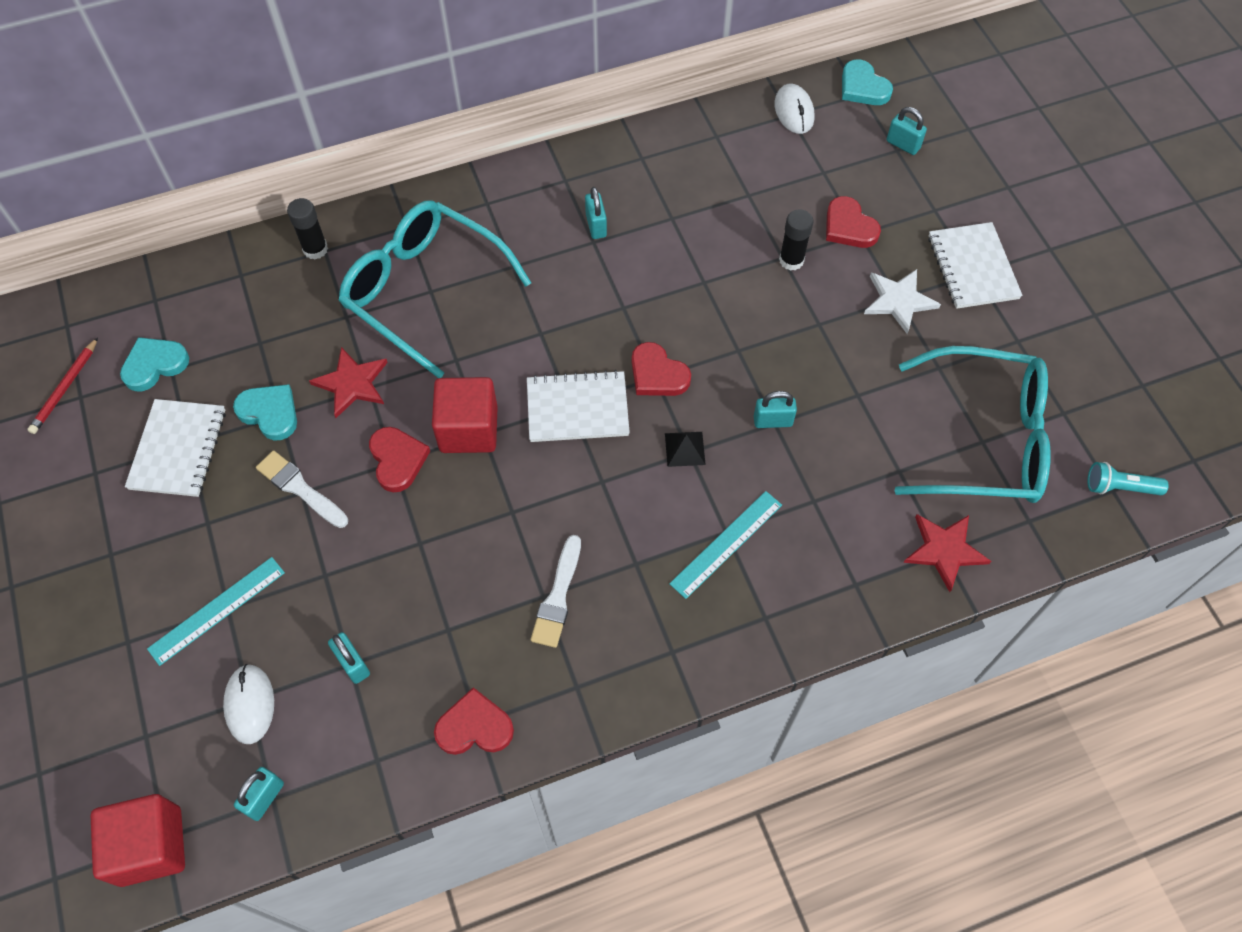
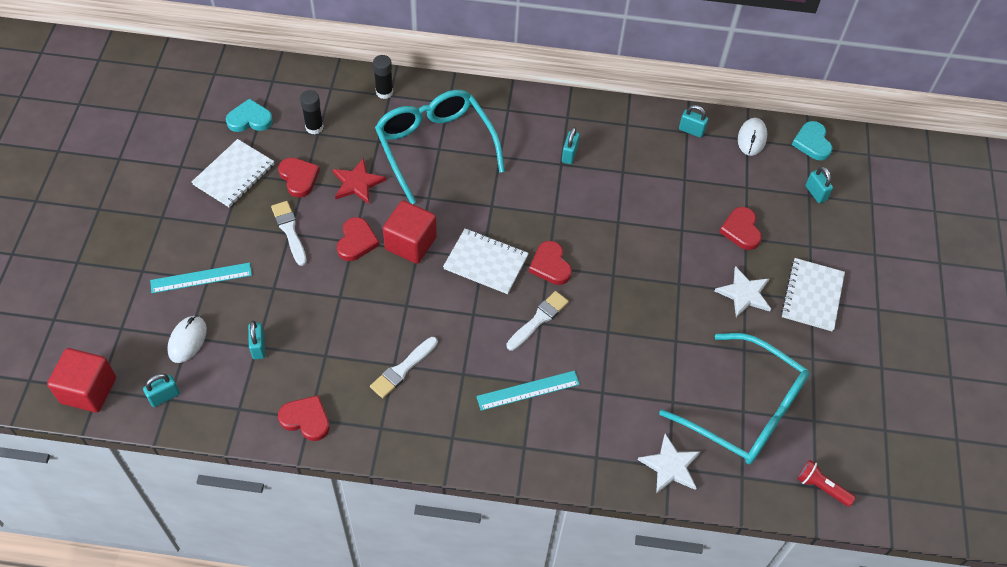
camera: 25 degrees right, 5 degrees down
(65, 388) = (192, 110): red pencil -> none
(270, 413) = (299, 178): turquoise heart -> red heart
(685, 449) = (538, 319): black pyramid -> white brush
(772, 421) = (607, 330): turquoise padlock -> turquoise padlock (691, 130)
(791, 260) = (686, 234): black glue stick -> black glue stick (314, 127)
(944, 550) = (670, 466): red star -> white star
(1119, 487) = (821, 487): turquoise flashlight -> red flashlight

